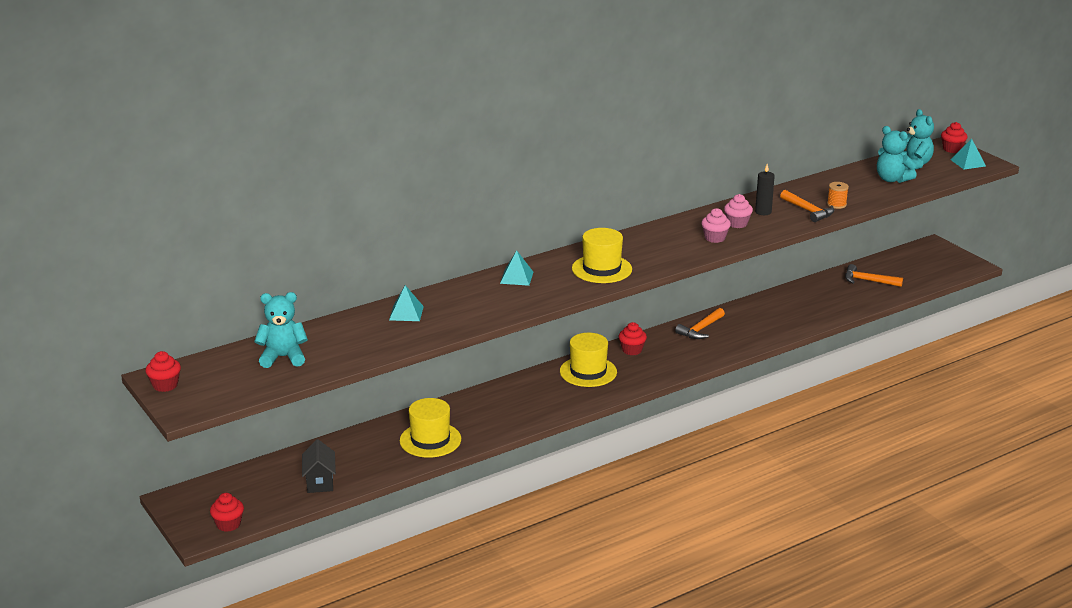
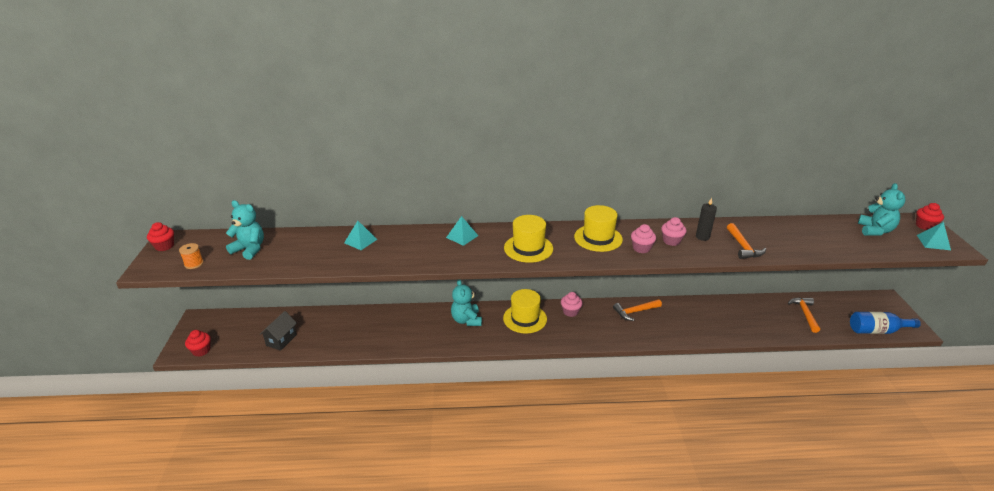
camera: 30 degrees right, 5 degrees up
(430, 440) = (375, 334): yellow hat -> yellow hat (598, 238)
(632, 350) = (570, 312): red cupcake -> pink cupcake
(836, 204) = (773, 248): orange spool -> orange spool (194, 264)
(868, 281) = (805, 314): orange hammer -> orange hammer turned 45 degrees clockwise
(892, 179) = (844, 239): turquoise teddy bear -> turquoise teddy bear (466, 320)
(942, 276) = (877, 331): none -> blue bottle

